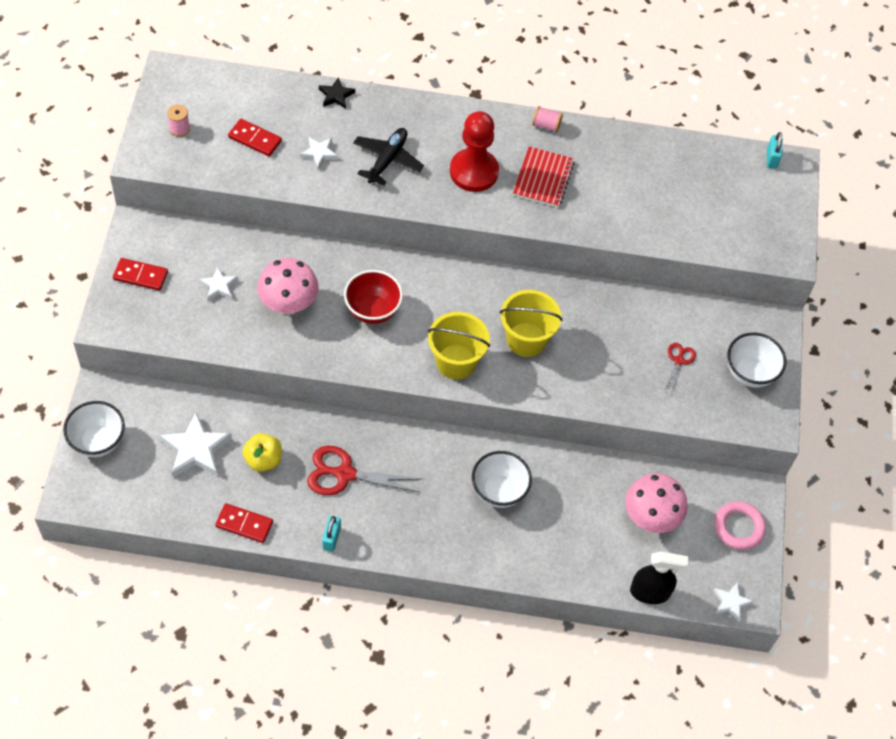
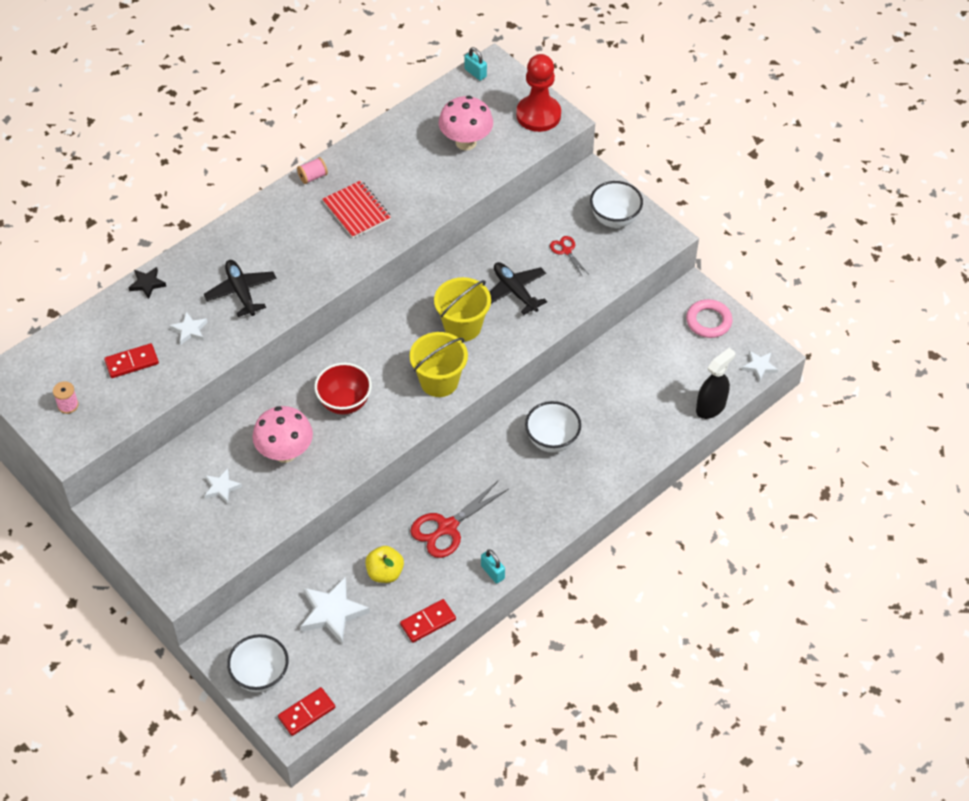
camera: 45 degrees left, 5 degrees down
(140, 275) = (157, 534): red domino -> red domino (306, 712)
(474, 172) = (307, 247): red pawn -> red pawn (538, 115)
(599, 352) = (515, 291): none -> black plane
(650, 518) = (655, 366): pink mushroom -> pink mushroom (466, 142)

